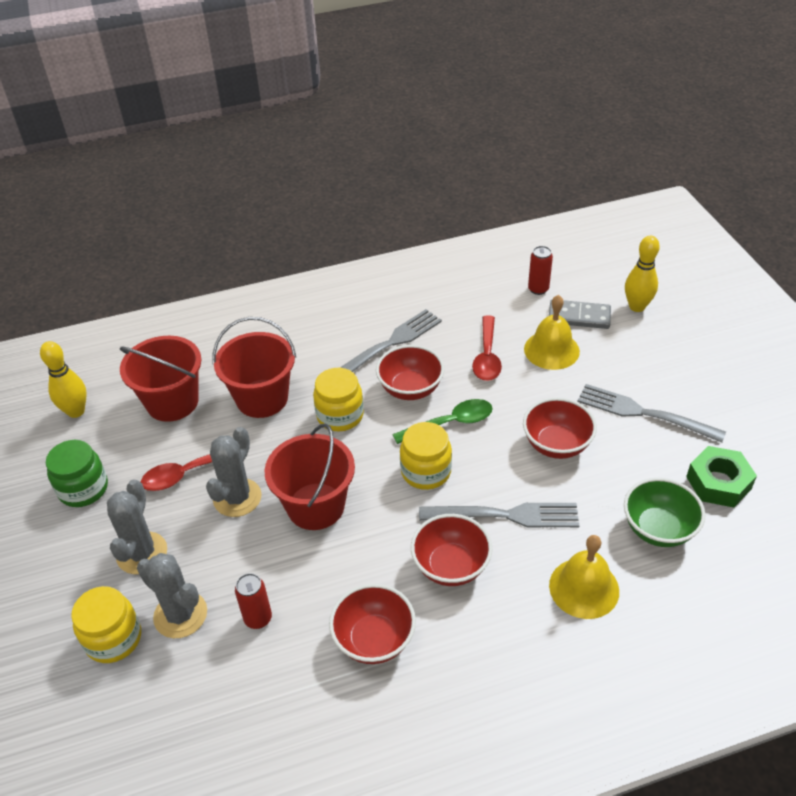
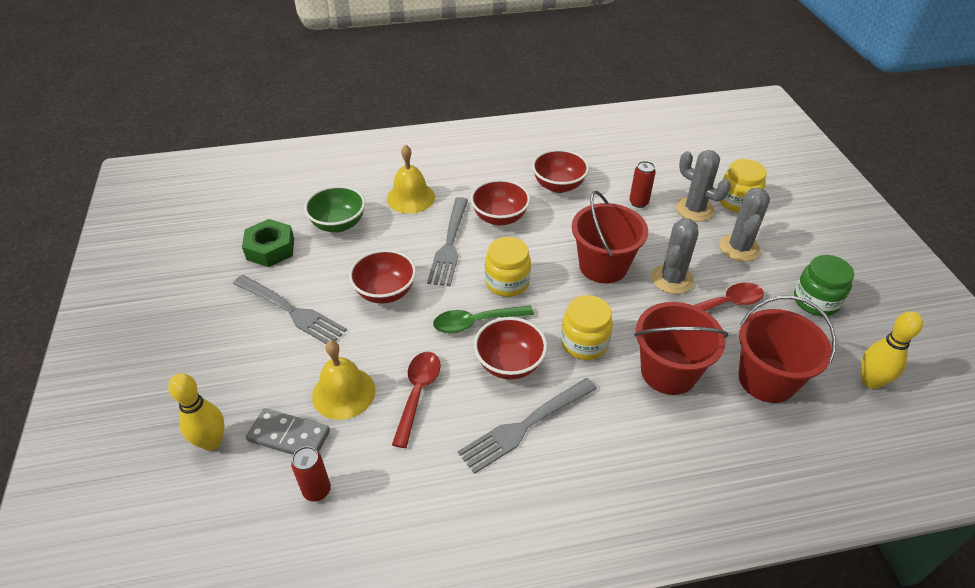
camera: 175 degrees left, 0 degrees up
(505, 515) = (449, 244): grey fork -> grey fork turned 90 degrees counterclockwise

